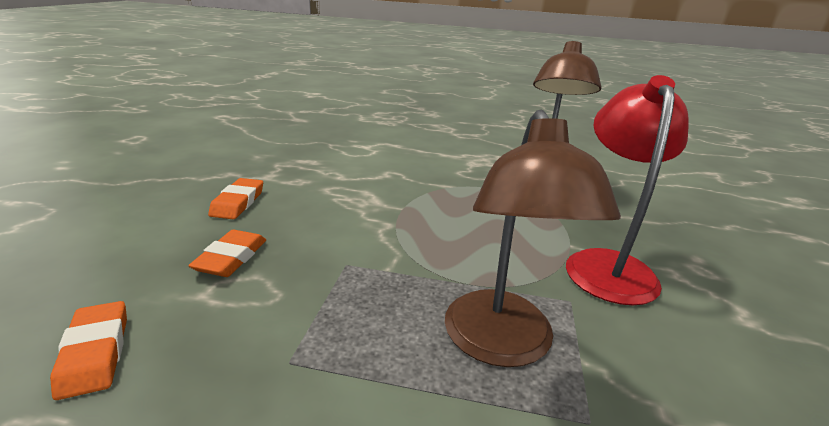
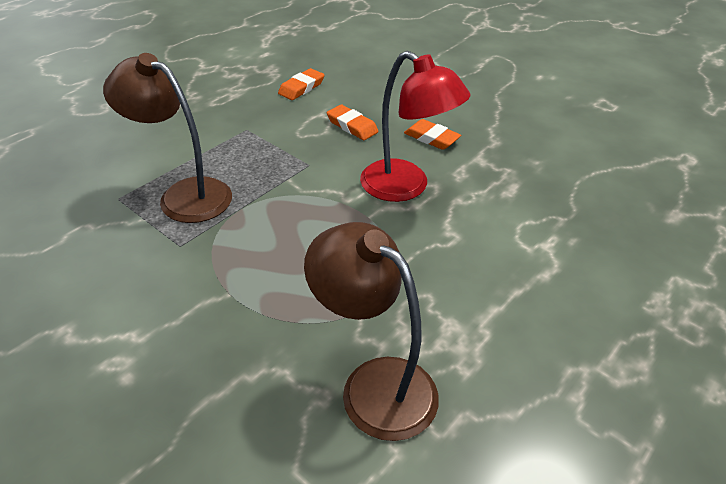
camera: 120 degrees right, 15 degrees up
(95, 353) = (301, 88): orange eraser -> orange eraser turned 60 degrees counterclockwise
(607, 265) = (186, 297): red lamp -> red lamp (405, 187)

